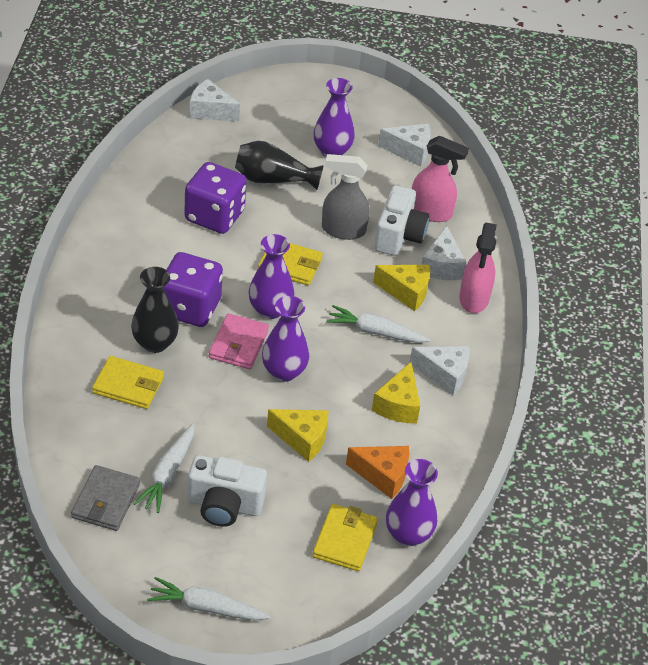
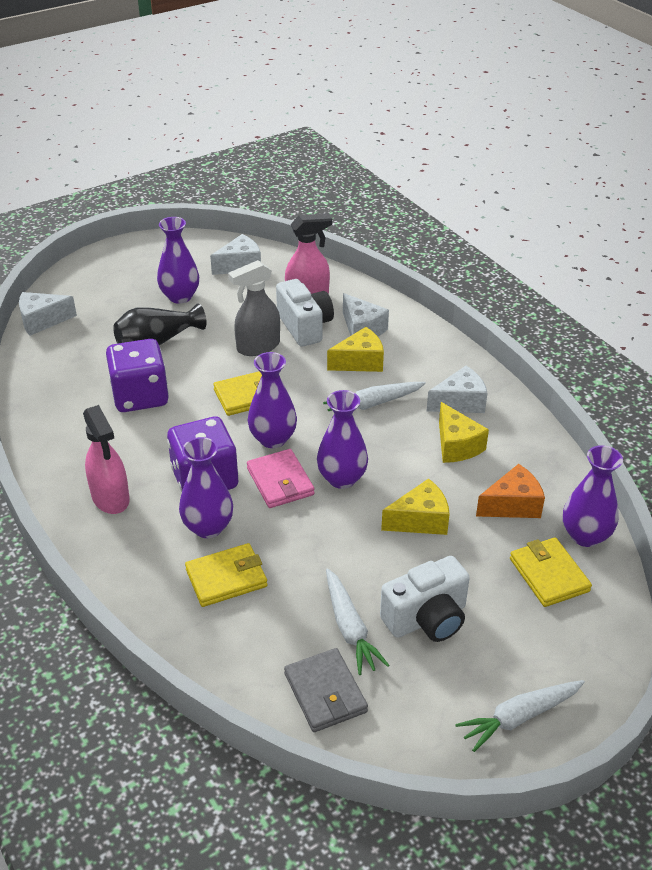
camera: 35 degrees left, 5 degrees down
(155, 343) = (208, 527): black vase -> purple vase
(474, 299) = (412, 337): pink spray bottle -> pink spray bottle (111, 498)

